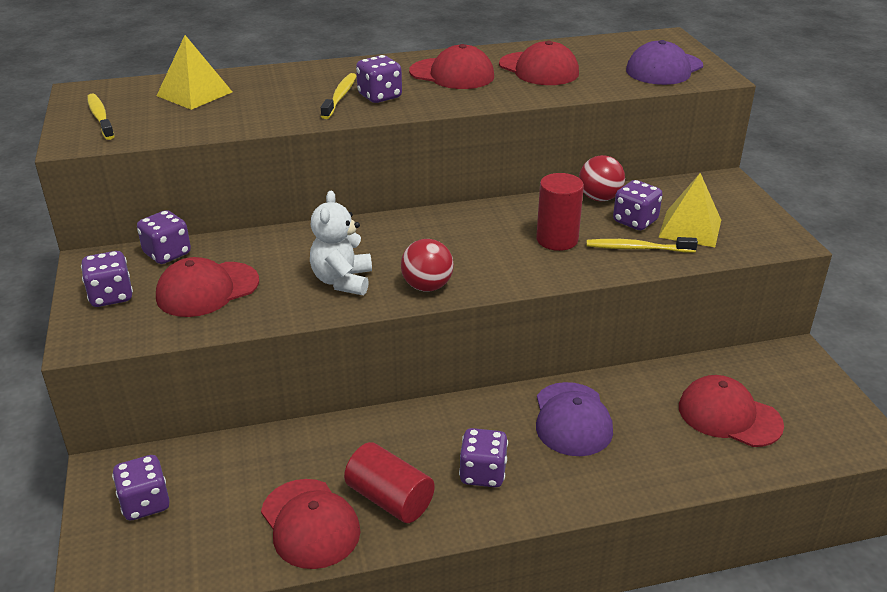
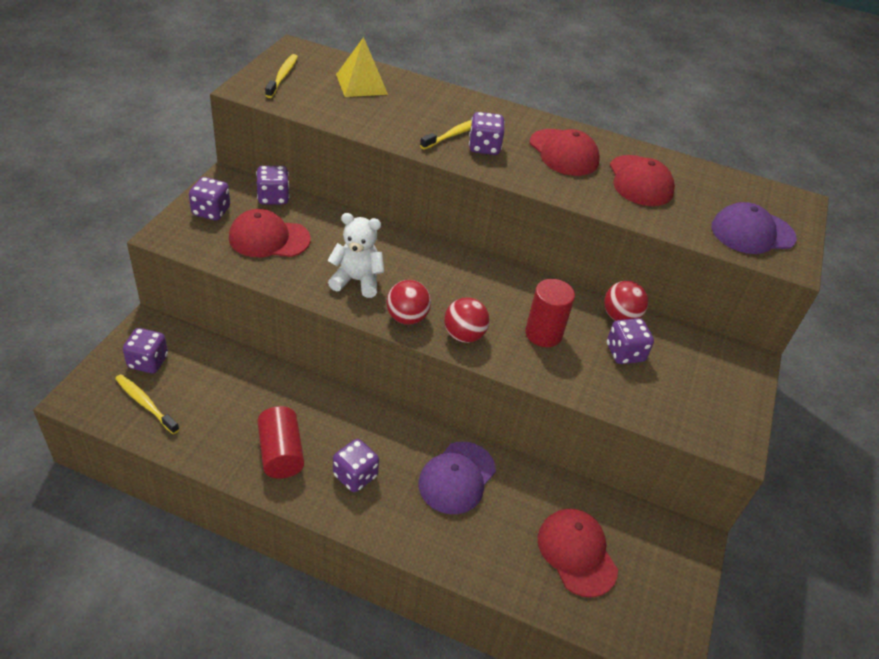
camera: 30 degrees right, 10 degrees up
(310, 523) = (220, 437): red cap -> none
(342, 281) = (357, 280): white teddy bear -> white teddy bear turned 60 degrees clockwise
(494, 274) = (464, 335): none -> red ball
(637, 248) = (598, 377): yellow toothbrush -> yellow toothbrush (145, 404)
(690, 228) = (663, 385): yellow pyramid -> none

